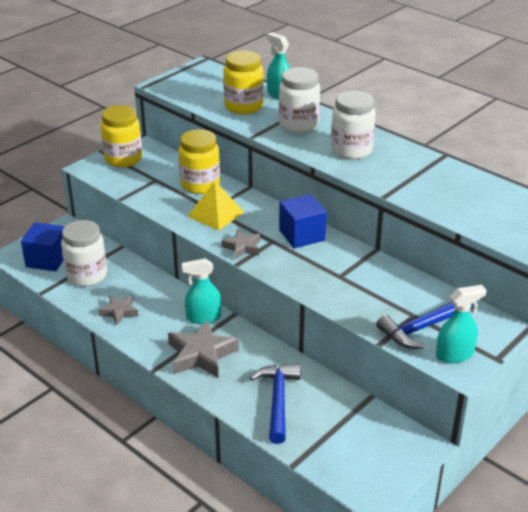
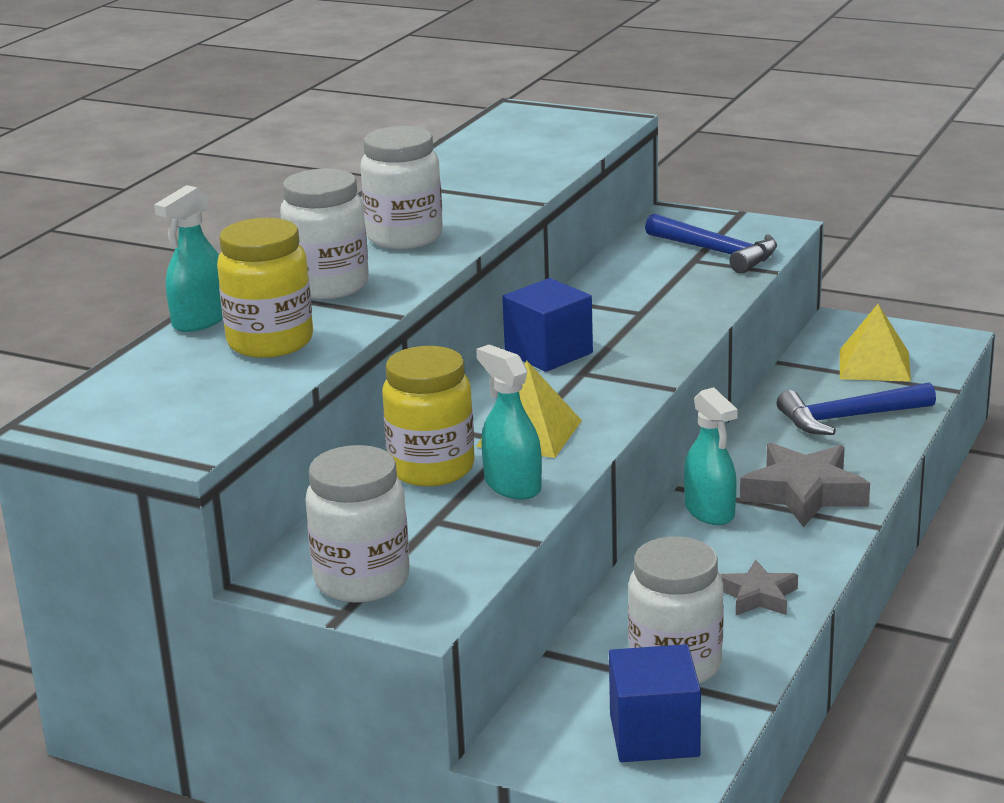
camera: 105 degrees left, 10 degrees down
(123, 159) = (362, 580): yellow jar -> white jar
(242, 247) = (620, 391): grey star -> none
(346, 439) = (874, 365): none -> yellow pyramid
(454, 354) = (754, 232): turquoise spray bottle -> turquoise spray bottle (512, 485)

